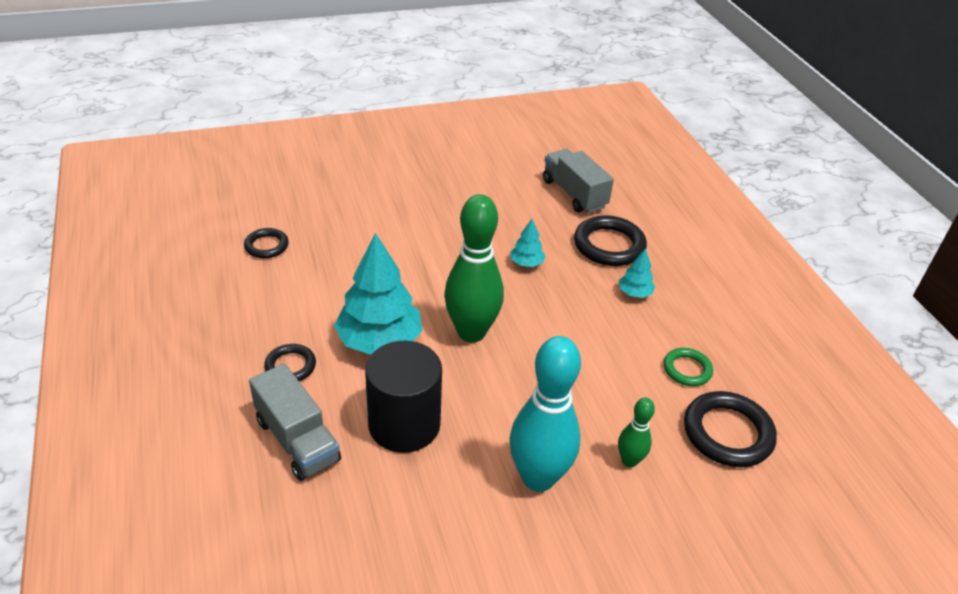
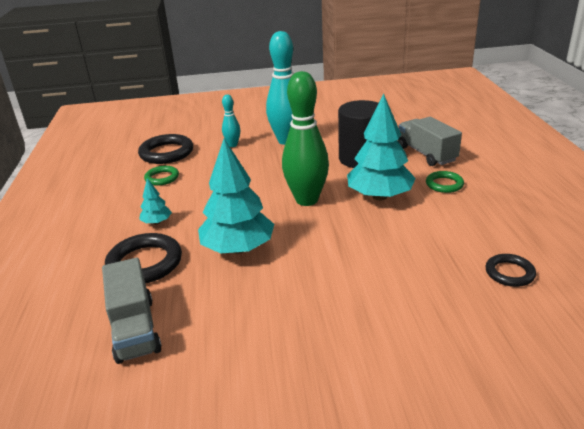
camera: 165 degrees left, 10 degrees down
(290, 366) = (444, 184): black ring -> green ring
(526, 263) = (238, 248): turquoise tree -> turquoise tree, size x2.18
(629, 461) = (233, 145): green bowling pin -> turquoise bowling pin

